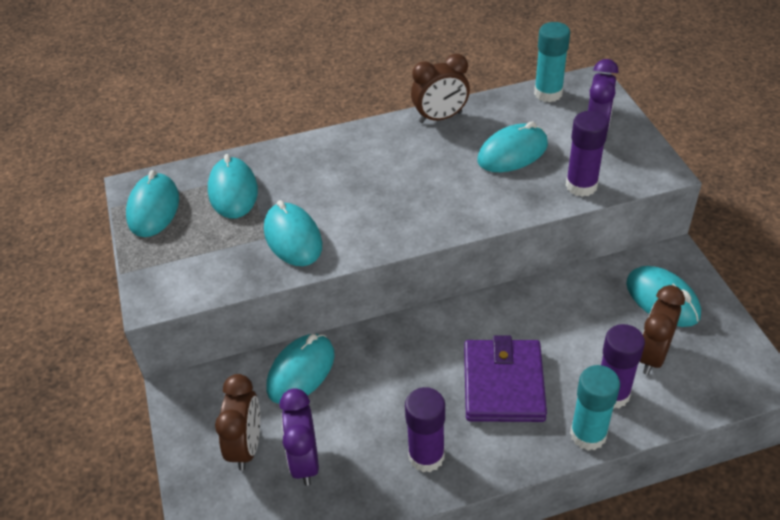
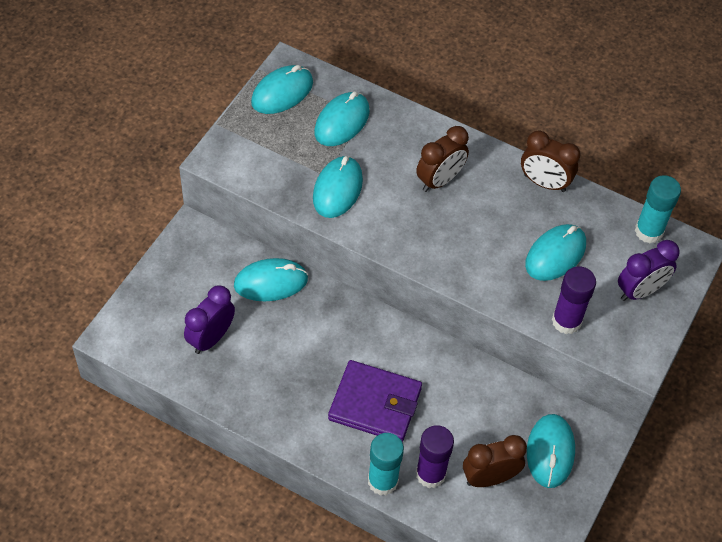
camera: 40 degrees right, 10 degrees up
(246, 446) = (191, 299): brown clock -> brown clock (439, 180)
(426, 456) = (277, 401): purple glue stick -> none
(503, 384) = (375, 404): purple wallet -> purple wallet turned 60 degrees clockwise
(512, 153) = (555, 255): turquoise mouse -> turquoise mouse turned 60 degrees counterclockwise

